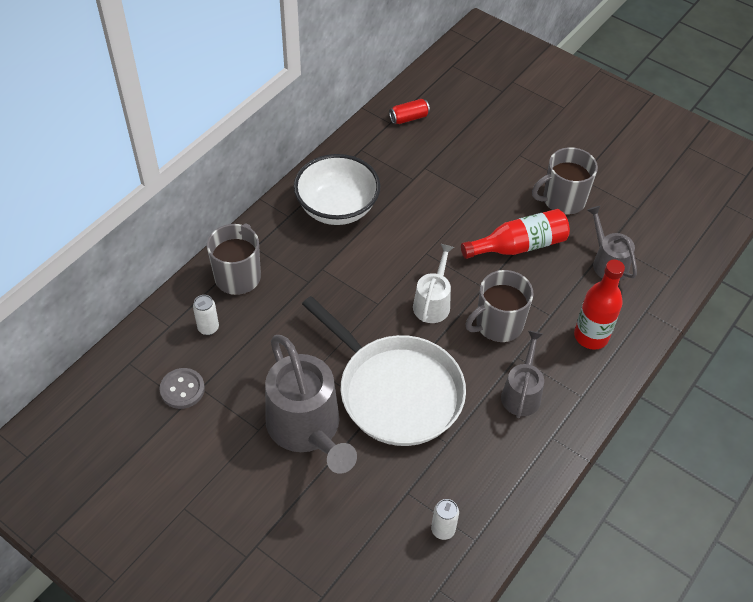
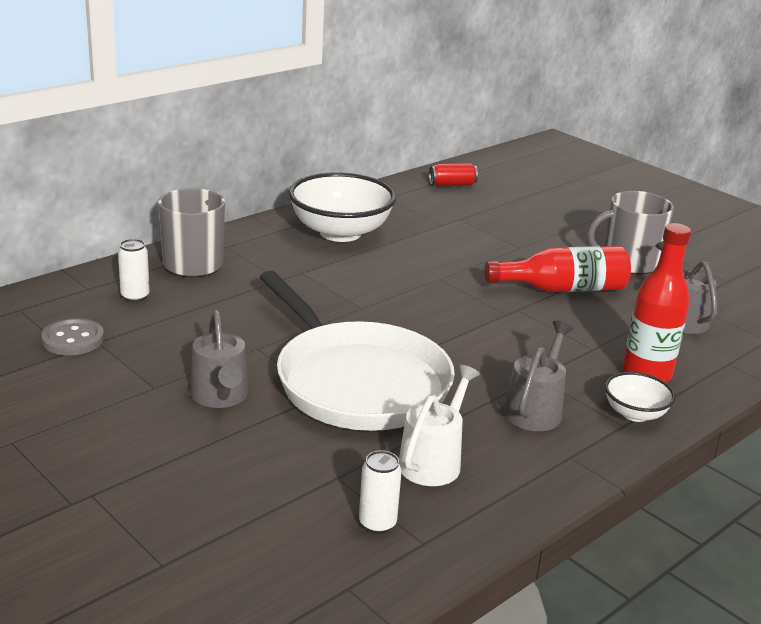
camera: 10 degrees right, 25 degrees down
(307, 429) = (221, 397): grey watering can -> grey watering can, size x0.55
(433, 302) = (435, 317): white watering can -> white watering can (433, 461)
(498, 324) = (518, 346): grey mug -> none
(588, 382) = (635, 414): none -> white bowl

